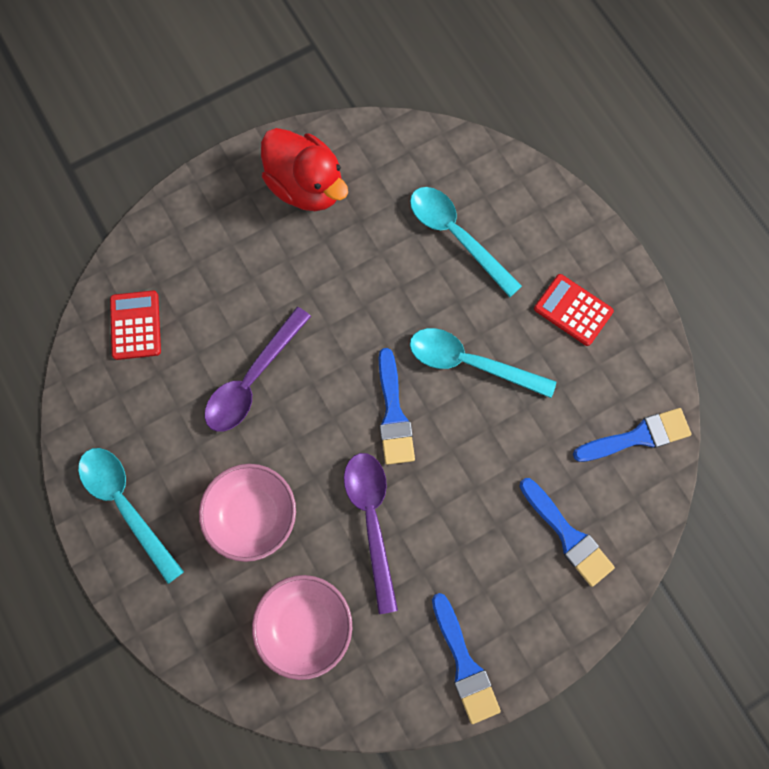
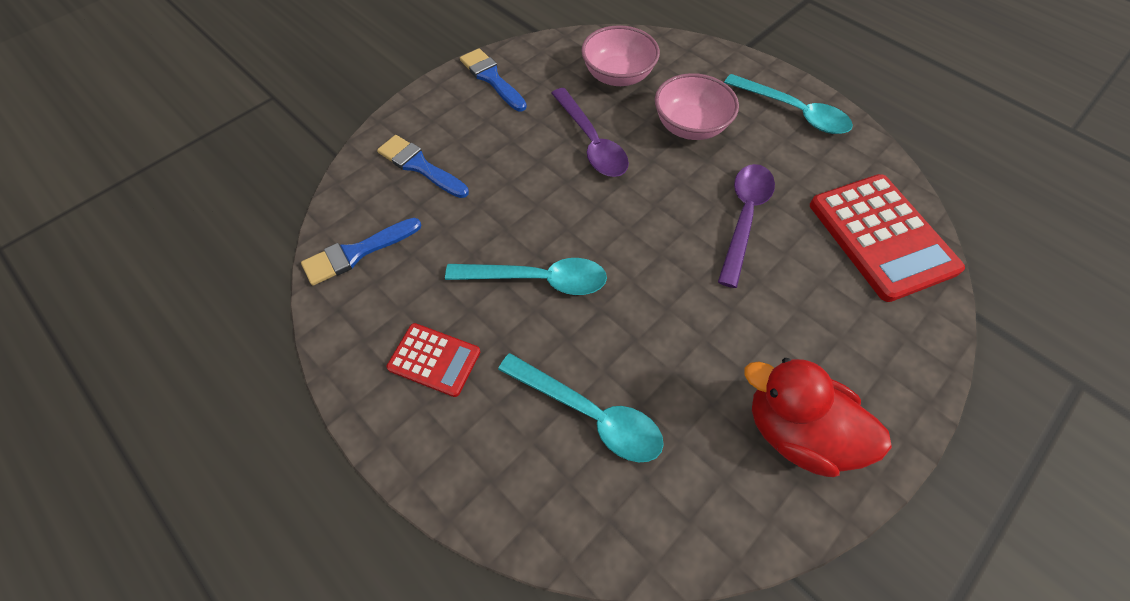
camera: 165 degrees right, 15 degrees down
(136, 325) = (881, 237): red calculator -> red calculator, size x1.87
(393, 413) = (600, 220): blue brush -> none

